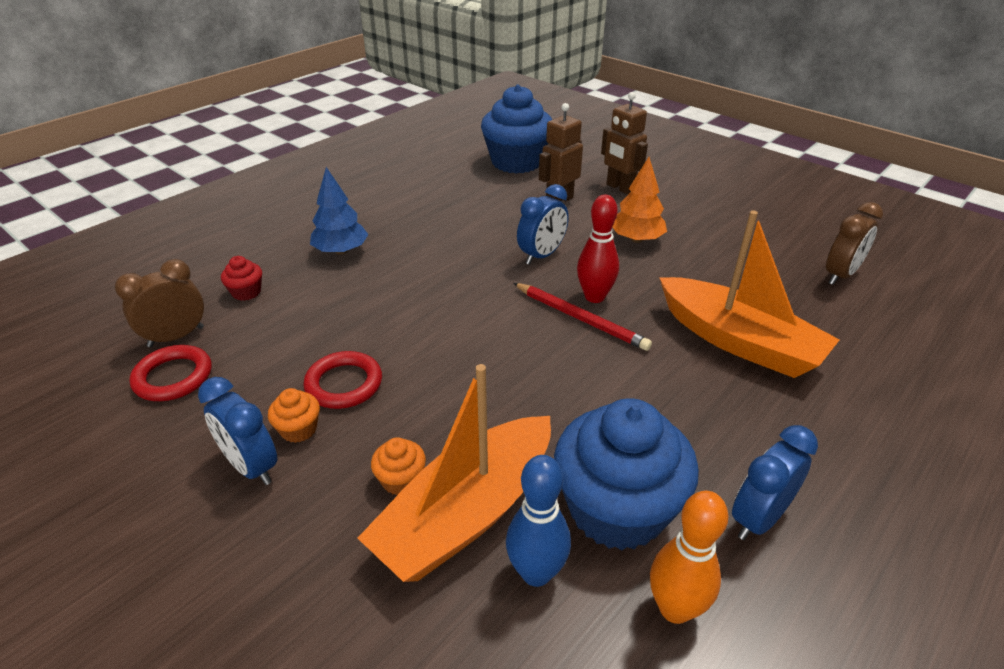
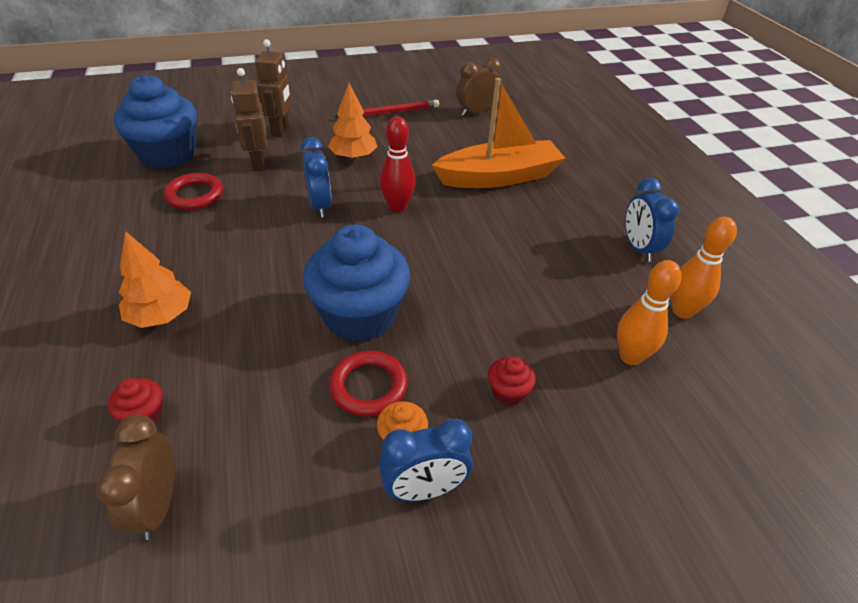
camera: 60 degrees left, 5 degrees up
(173, 377) = (231, 526): red ring -> red ring (195, 195)
(341, 251) = (161, 316): blue tree -> orange tree
(401, 480) = (508, 392): orange cupcake -> red cupcake
(466, 514) = (563, 369): orange boat -> none
(536, 572) = (630, 356): blue bowling pin -> orange bowling pin
(580, 318) = (414, 224): red pencil -> red pencil (390, 112)
(617, 509) = (601, 297): blue cupcake -> blue cupcake (359, 315)
(620, 188) = (281, 130): brown robot -> brown robot turned 75 degrees counterclockwise
(840, 275) = (476, 112): brown clock -> brown clock turned 105 degrees counterclockwise

